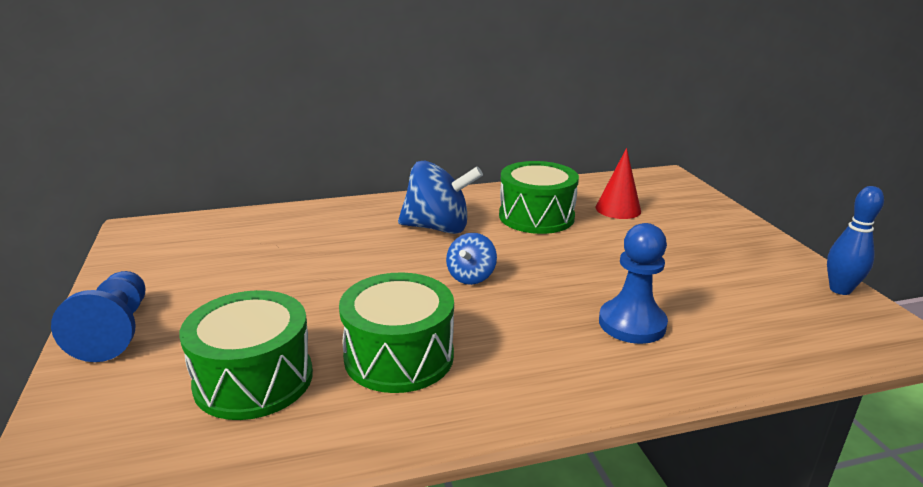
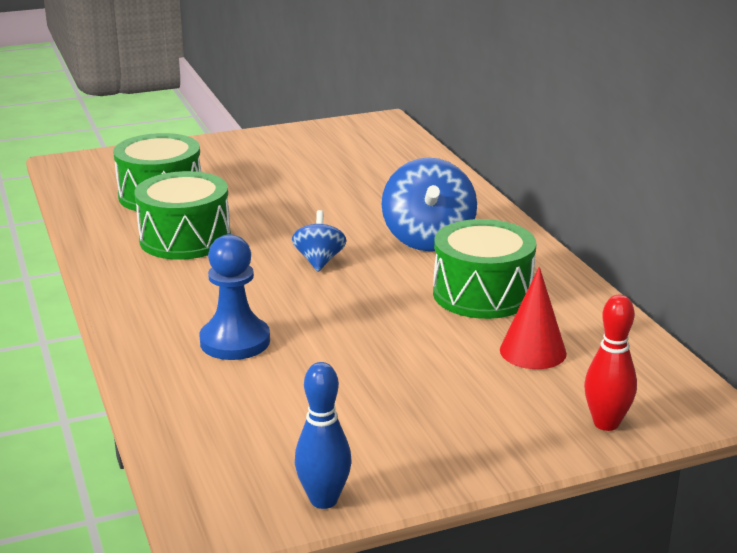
camera: 85 degrees right, 0 degrees up
(115, 331) = (221, 146): blue pawn -> none
(471, 277) = (319, 261): blue spinning top -> blue spinning top turned 75 degrees clockwise
(697, 199) = (606, 423): none -> red bowling pin

